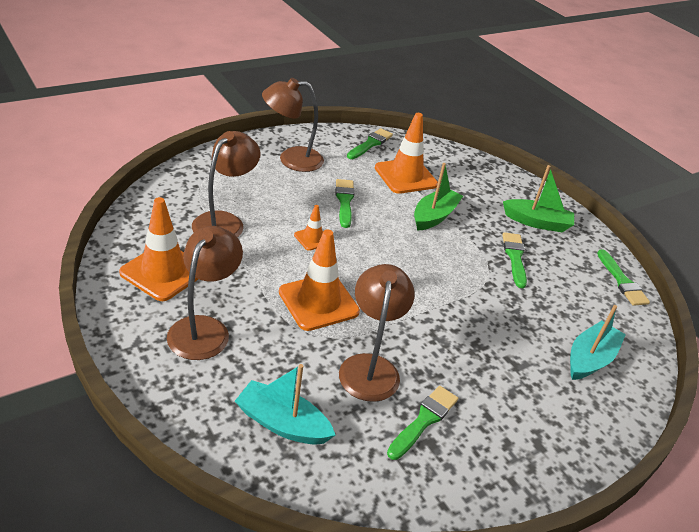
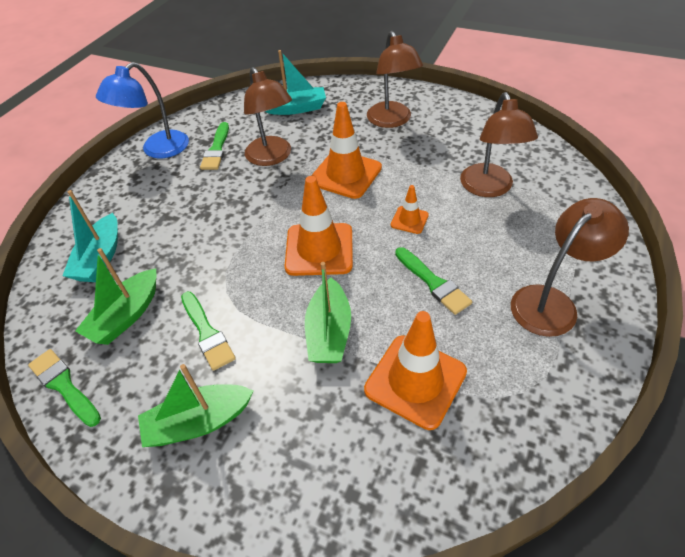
camera: 155 degrees right, 10 degrees up
(163, 272) = (464, 132): orange traffic cone -> orange traffic cone (319, 249)
(370, 144) = (520, 418): green brush -> none
(497, 470) = (158, 150): none -> blue lamp
(572, 299) = (126, 316): none -> green boat

